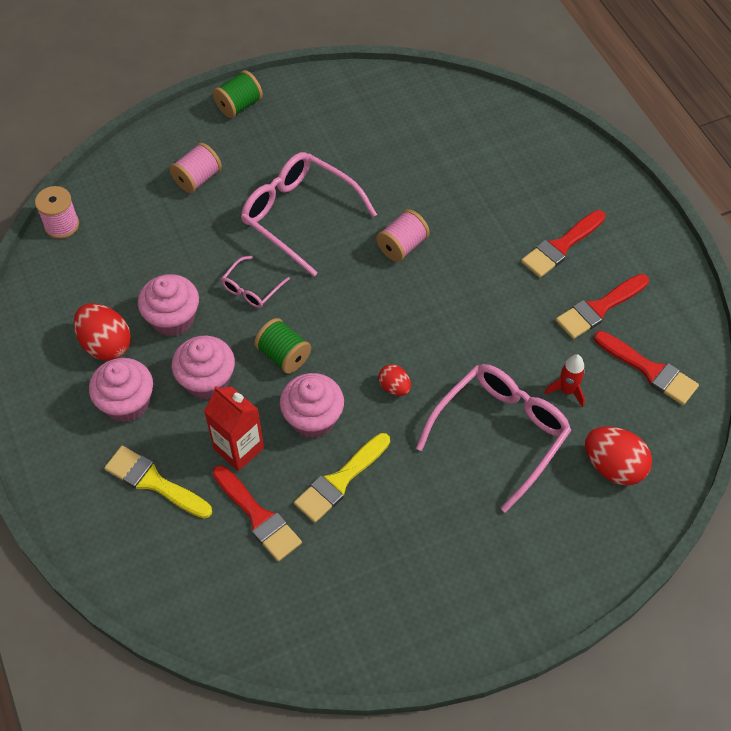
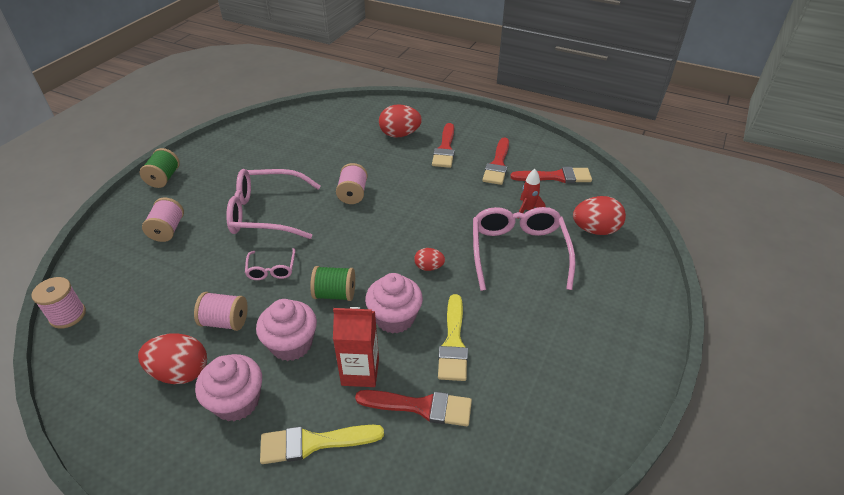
camera: 40 degrees left, 15 degrees down
(173, 319) = (225, 321): pink cupcake -> pink spool
(529, 192) = (400, 134): none -> red egg

